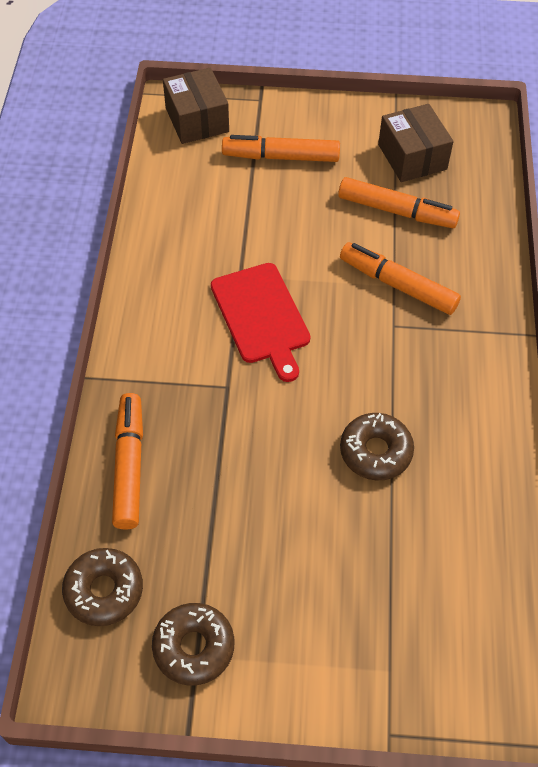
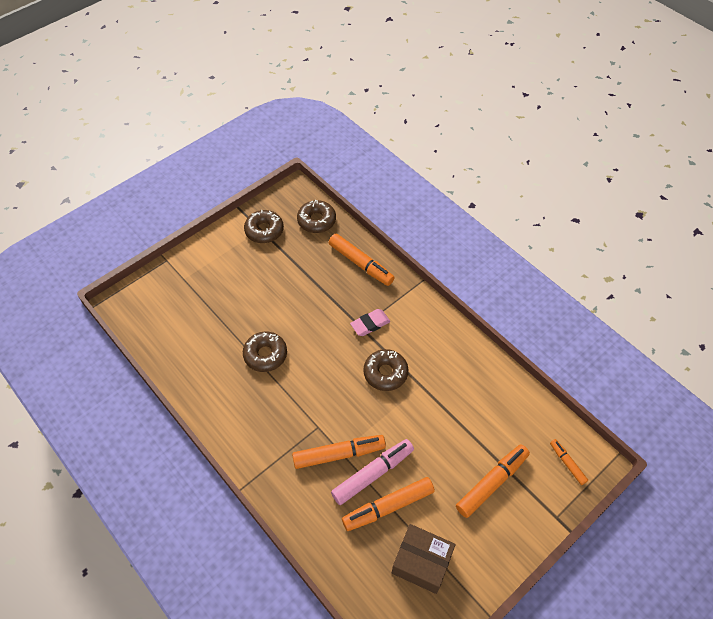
camera: 135 degrees right, 0 degrees up
(197, 120) = (567, 463): brown box -> orange marker
(213, 381) = (370, 324): none -> pink eraser
(261, 317) = (385, 373): red cutting board -> brown donut
(382, 244) = (373, 474): none -> pink marker

